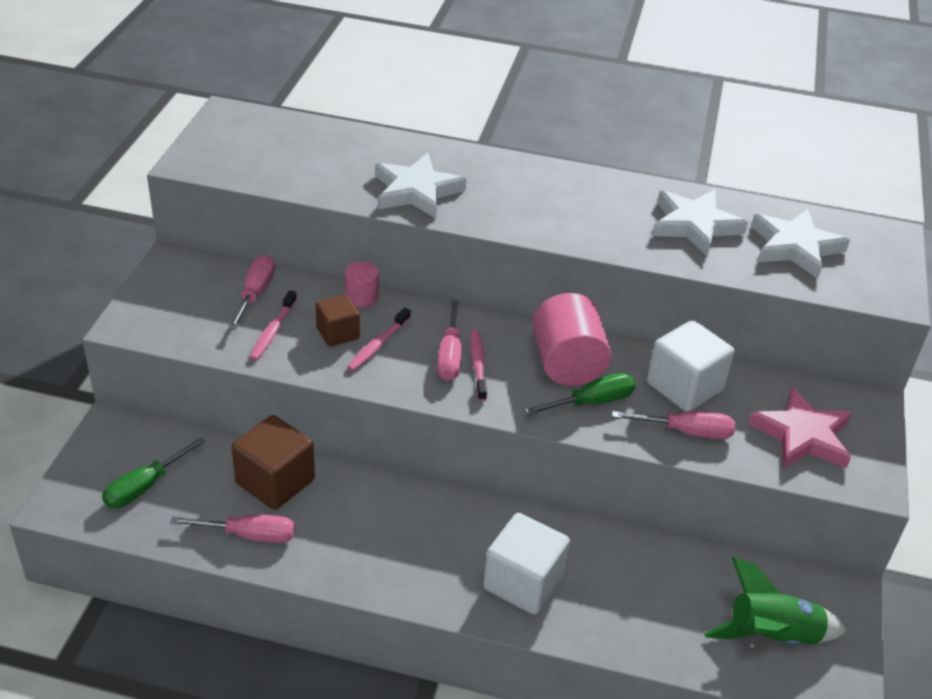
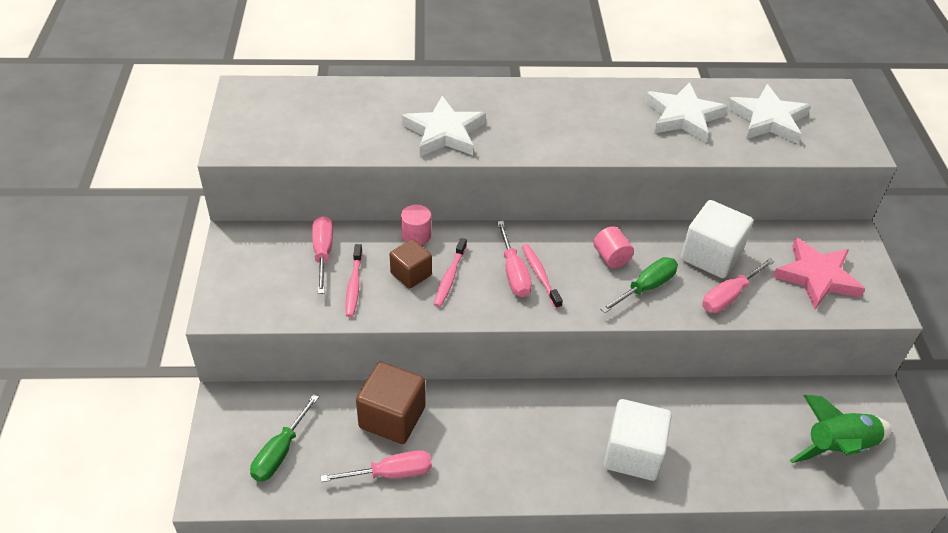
camera: 15 degrees left, 5 degrees up
(567, 364) = (611, 257): pink cylinder -> pink cylinder, size x0.53
(686, 432) = (729, 296): pink screwdriver -> pink screwdriver turned 150 degrees clockwise

